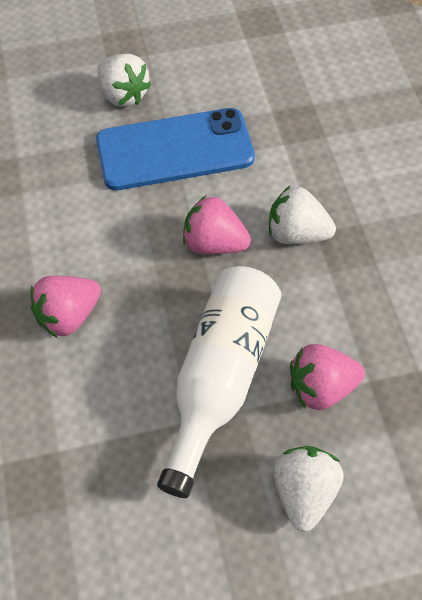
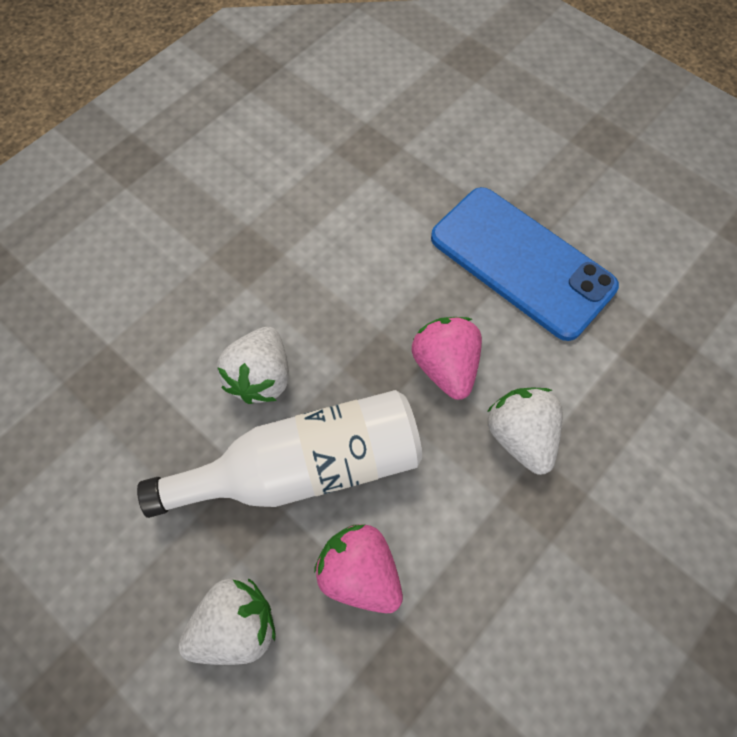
camera: 55 degrees right, 5 degrees up
(68, 315) = (276, 297): pink strawberry -> none
(123, 95) = (544, 178): white strawberry -> white strawberry (261, 377)

